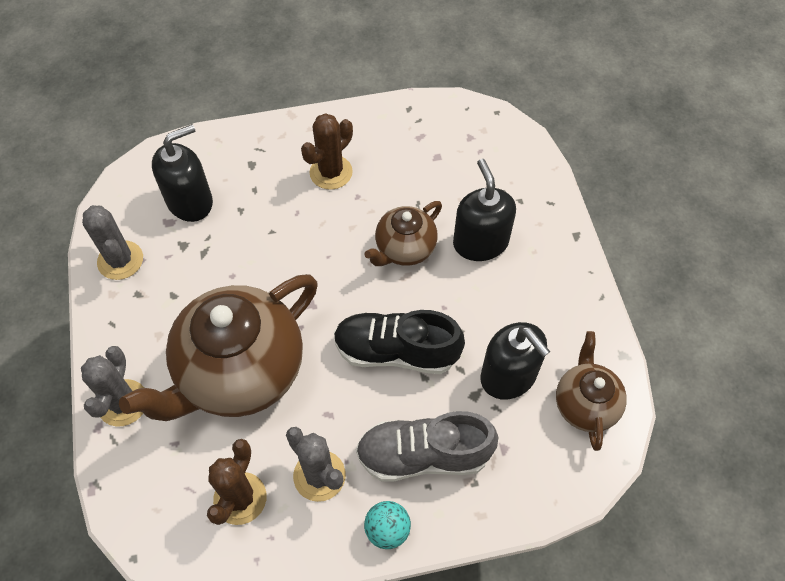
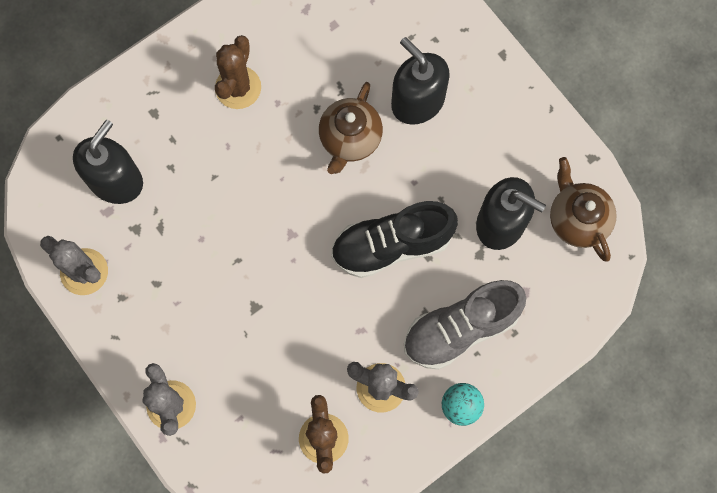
camera: 25 degrees left, 15 degrees up
(239, 372) = (261, 329): brown teapot -> none

